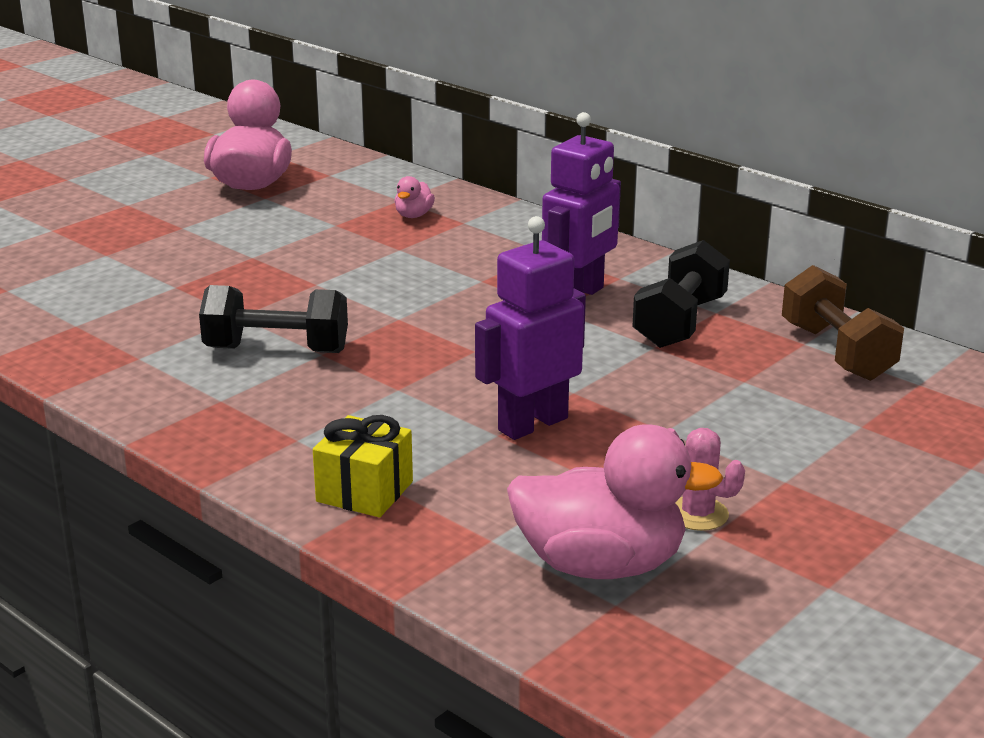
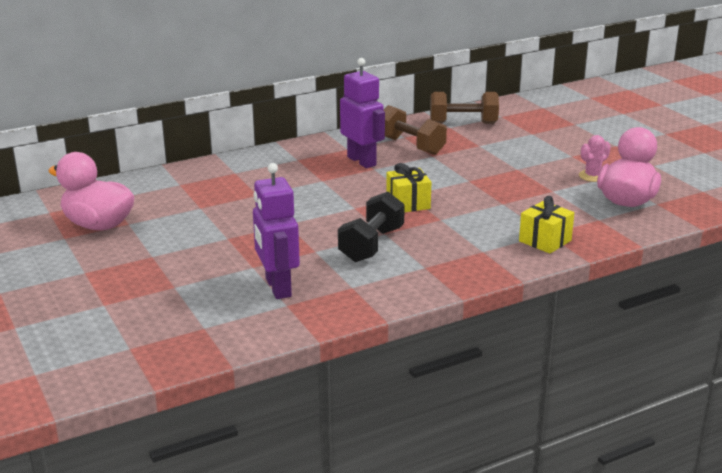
camera: 70 degrees left, 0 degrees up
(413, 215) = (210, 184): pink duck -> none
(440, 355) = (408, 203): none -> yellow gift
(532, 424) = (496, 194): purple robot -> purple robot (277, 288)
(680, 323) = (411, 146): black dumbbell -> brown dumbbell

